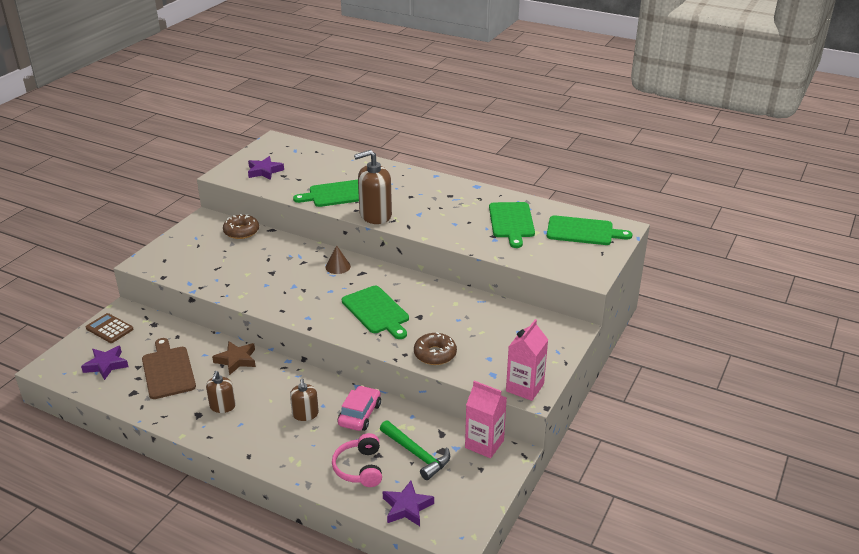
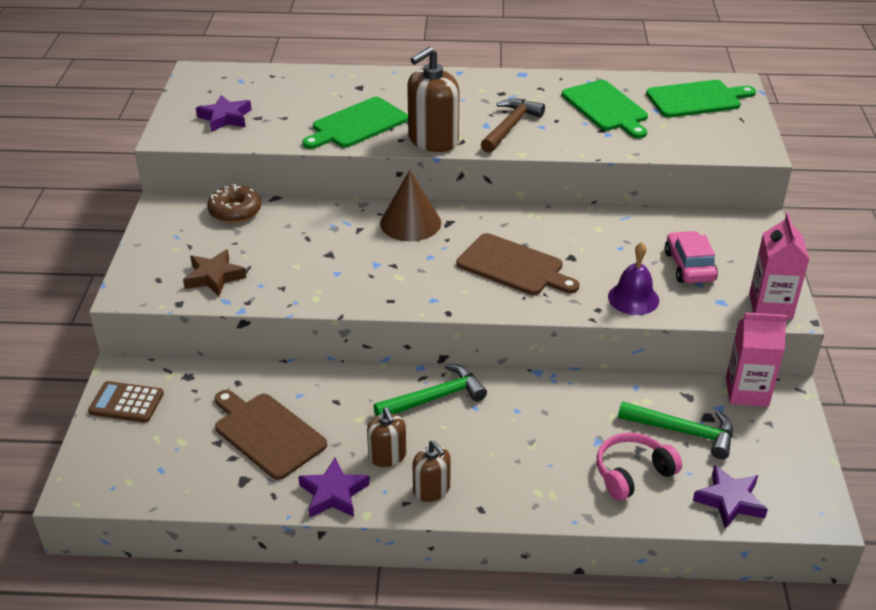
camera: 25 degrees left, 5 degrees up
(106, 365) = (168, 455): purple star -> purple star (333, 493)
(236, 360) = (350, 388): brown star -> brown star (214, 277)
(280, 381) = (435, 398): none -> green hammer
(305, 414) = (505, 429): brown soap dispenser -> brown soap dispenser (431, 489)
(338, 266) = (410, 223): brown cone -> brown cone, size x1.71
(360, 414) = (572, 406): pink car -> pink car (689, 266)
(360, 468) = (632, 473): pink headphones -> pink headphones turned 90 degrees clockwise
(376, 311) = (513, 266): green cutting board -> brown cutting board
(434, 218) = (510, 126): none -> brown hammer
(435, 354) = (633, 298): brown donut -> purple bell

